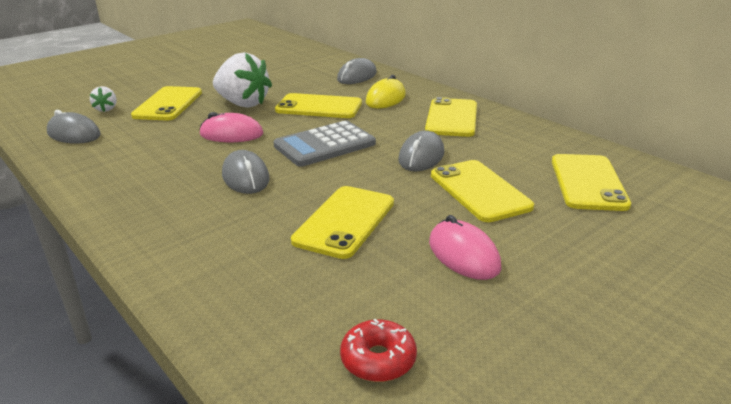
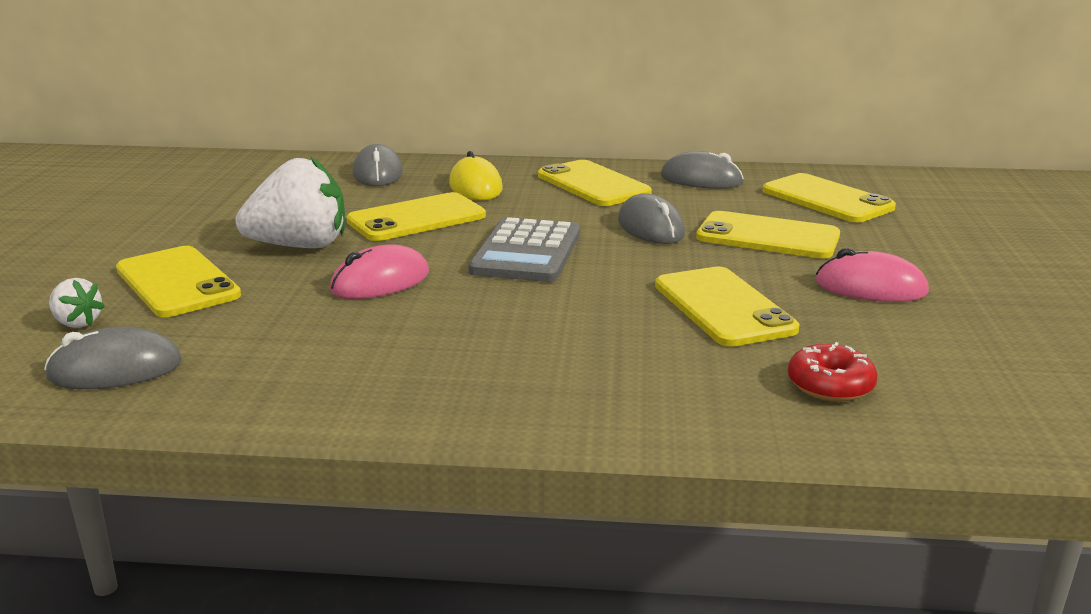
camera: 45 degrees left, 5 degrees down
(245, 177) = (521, 314): grey mouse -> grey mouse (701, 180)
(378, 359) = (989, 383): red donut -> red donut (830, 385)

